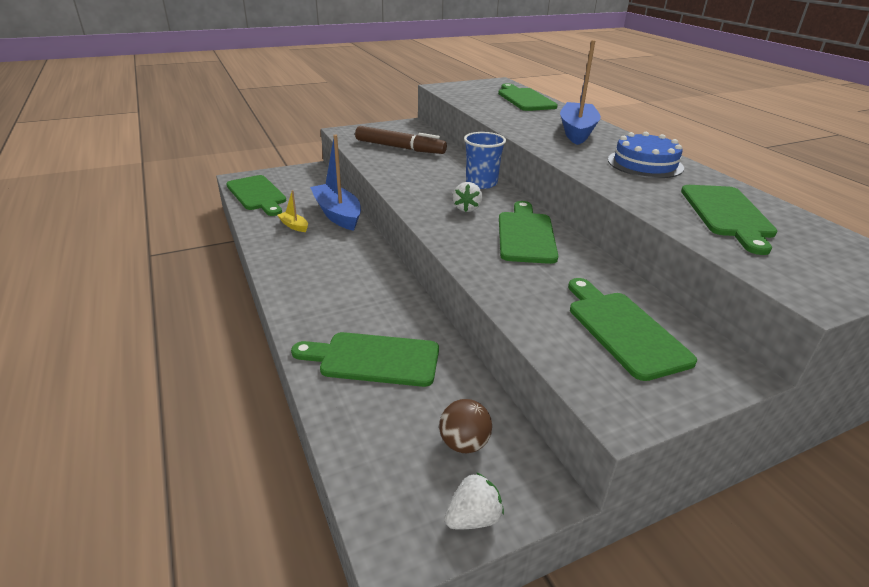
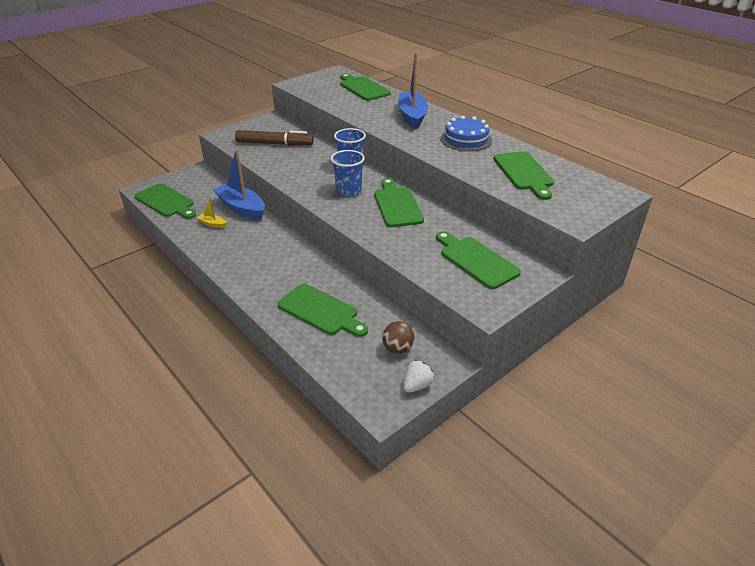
camera: 15 degrees left, 5 degrees up
(373, 359) = (321, 311): green cutting board -> green cutting board turned 135 degrees counterclockwise
(467, 208) = (348, 191): white strawberry -> blue cup

